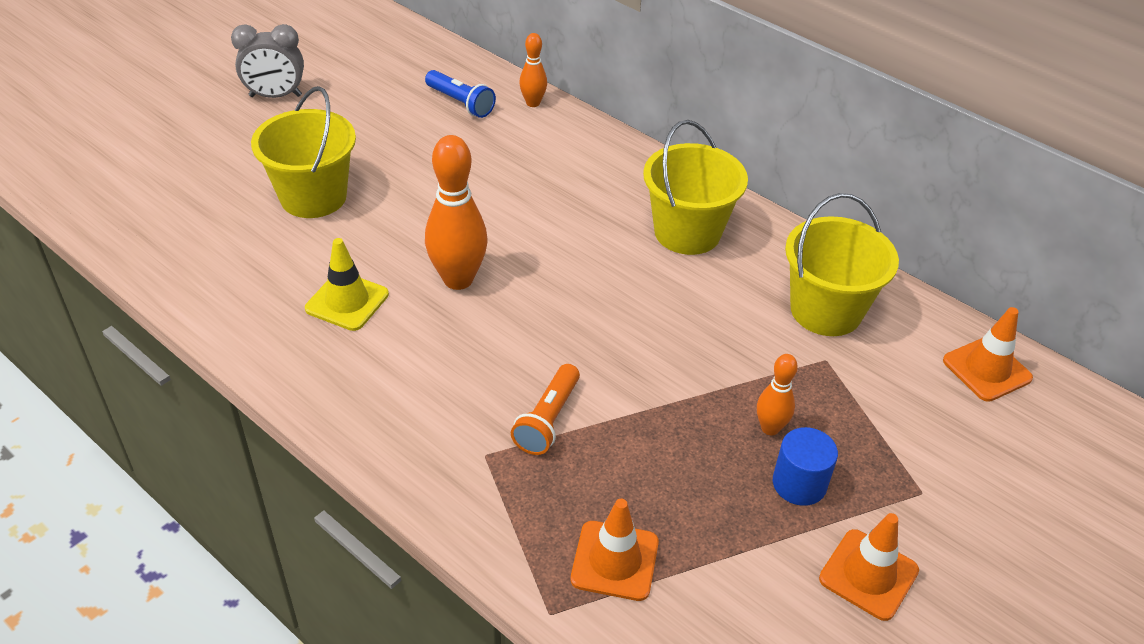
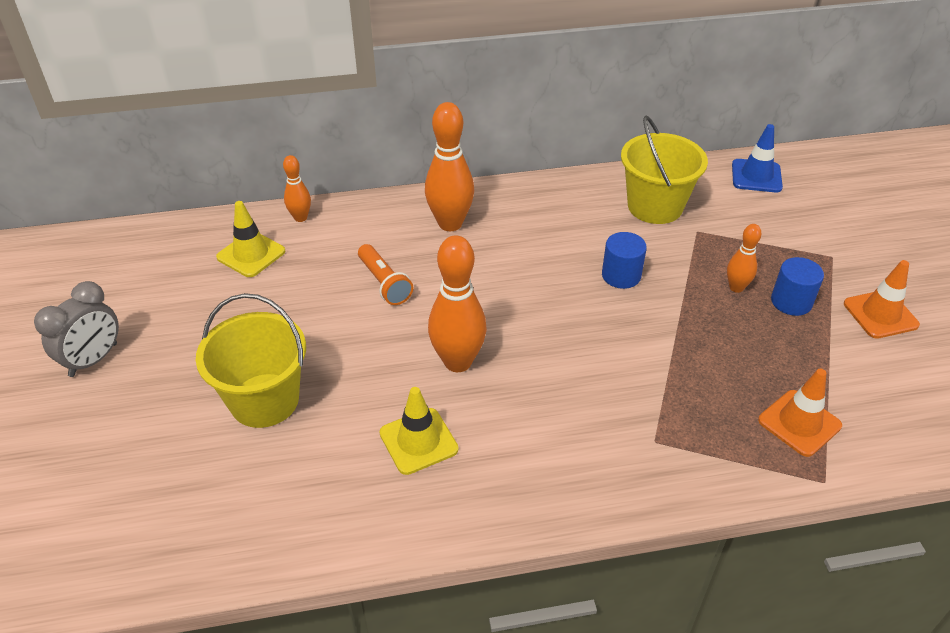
camera: 50 degrees left, 0 degrees up
(460, 103) = (251, 254): blue flashlight -> yellow traffic cone
(548, 420) = (646, 388): orange flashlight -> orange flashlight (384, 283)
(627, 187) = (450, 224): none -> orange bowling pin
(687, 232) = (525, 222): yellow bucket -> none
(687, 332) = (621, 275): none -> blue cylinder
(986, 369) = (756, 176): orange traffic cone -> blue traffic cone

